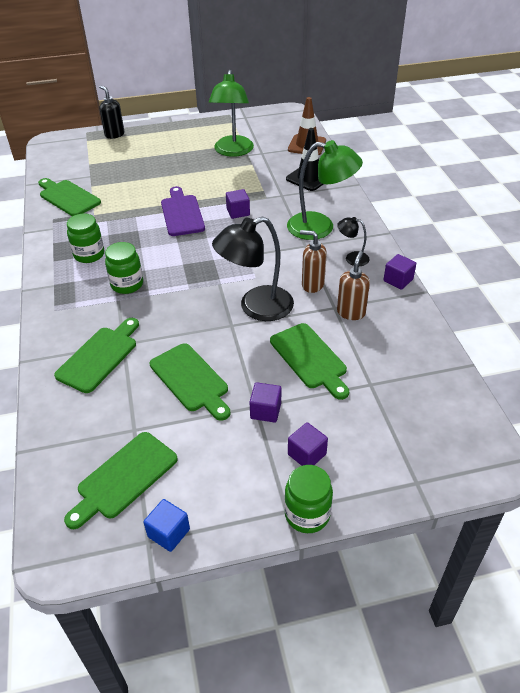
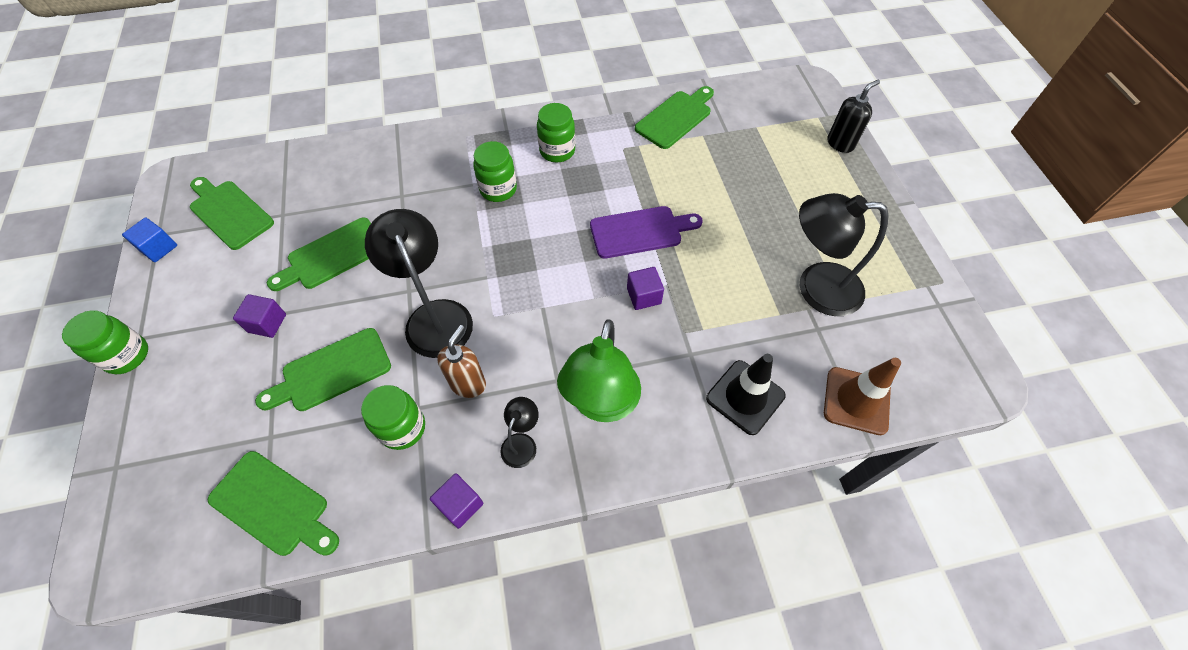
camera: 90 degrees right, 15 degrees up
(100, 356) = (387, 179): green cutting board -> green cutting board (273, 505)
(233, 151) = (816, 288): green lamp -> black lamp
(307, 454) = (196, 360): purple cube -> none
(351, 312) = (402, 428): brown soap dispenser -> green jar

